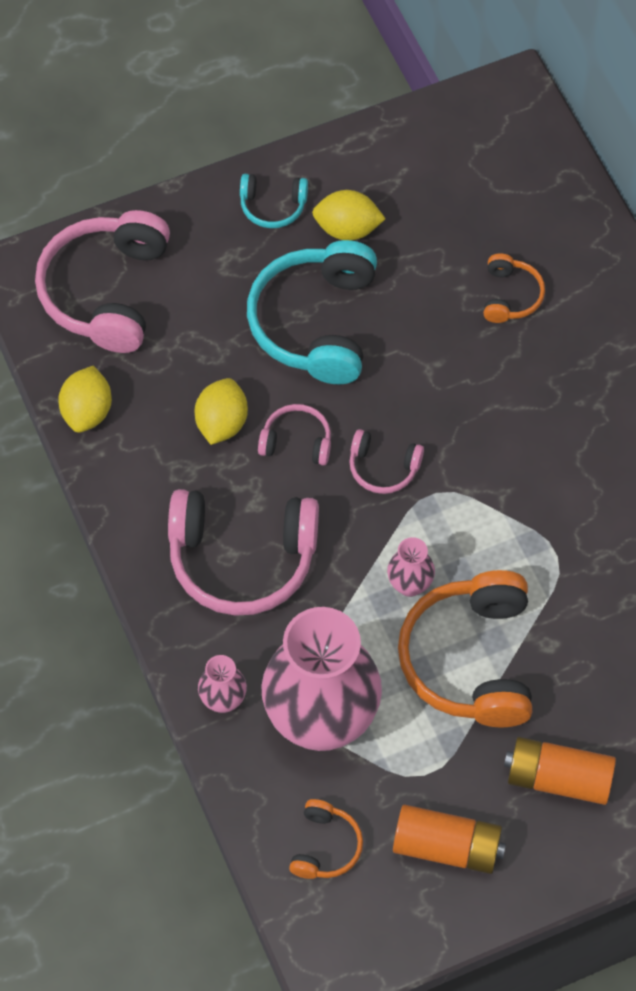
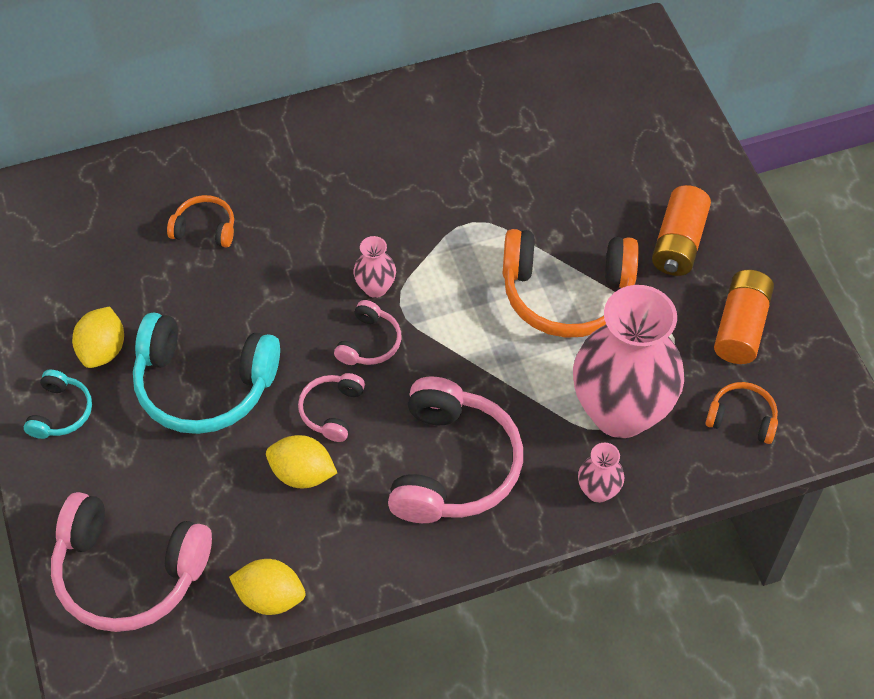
camera: 85 degrees left, 5 degrees down
(410, 584) = (490, 332): pink vase -> pink vase (375, 288)

